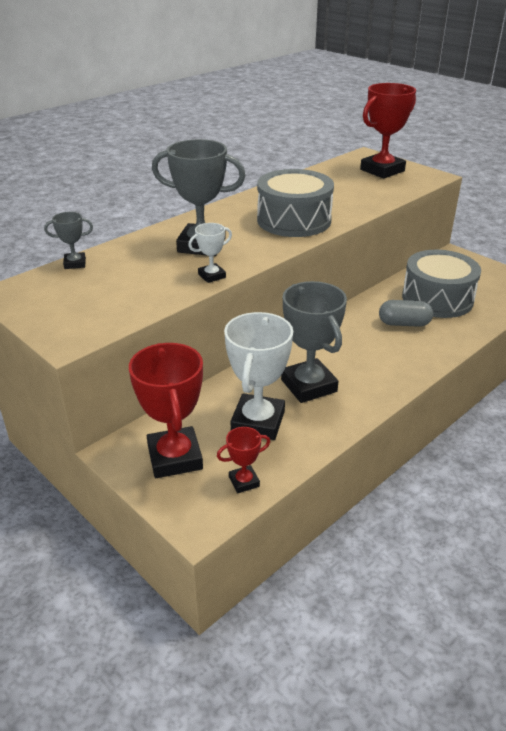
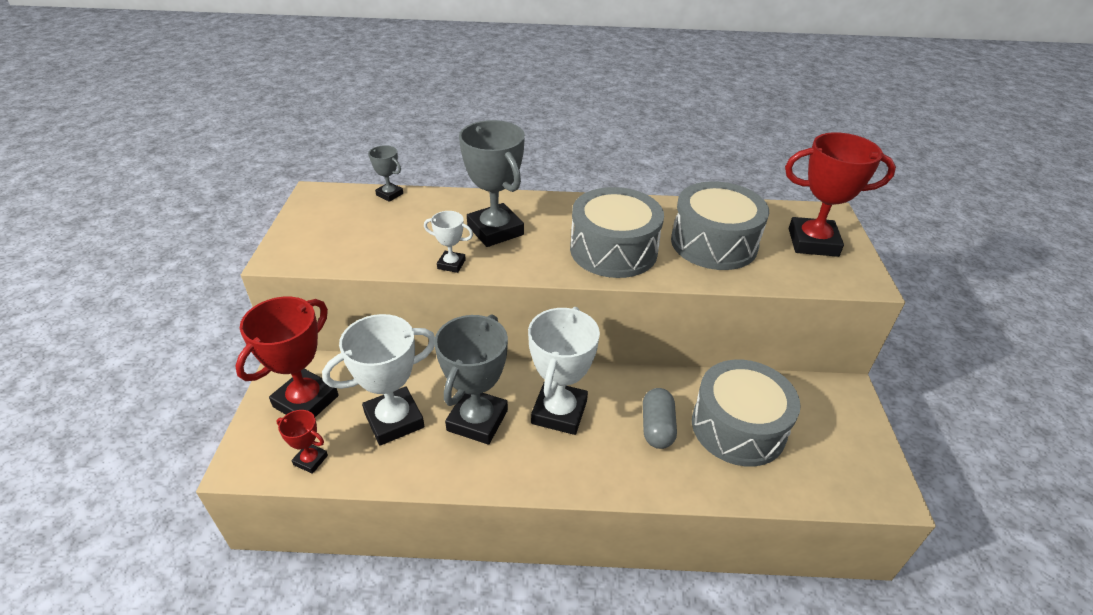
camera: 45 degrees right, 5 degrees up
(338, 192) = (714, 243): none -> grey drum
(345, 350) = (559, 412): none -> white trophy
(404, 323) = (657, 427): grey capsule -> grey capsule turned 45 degrees clockwise

